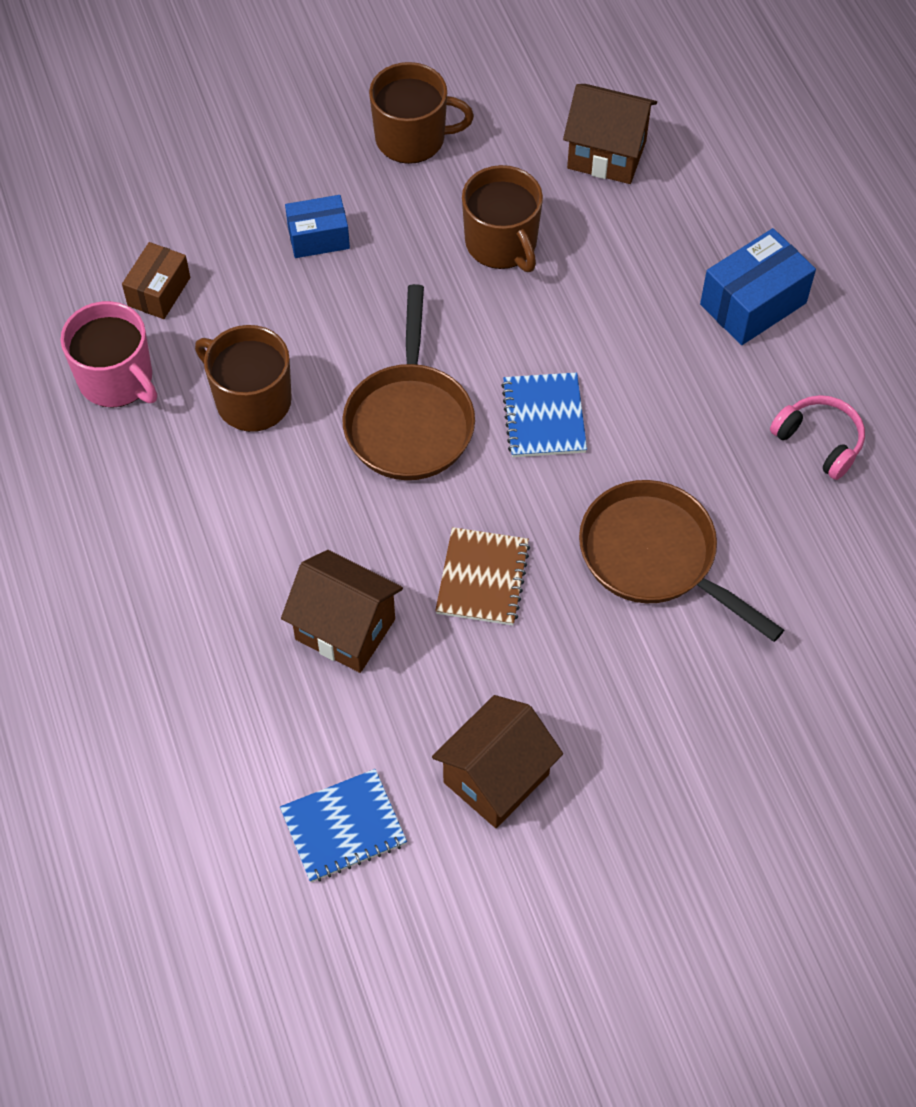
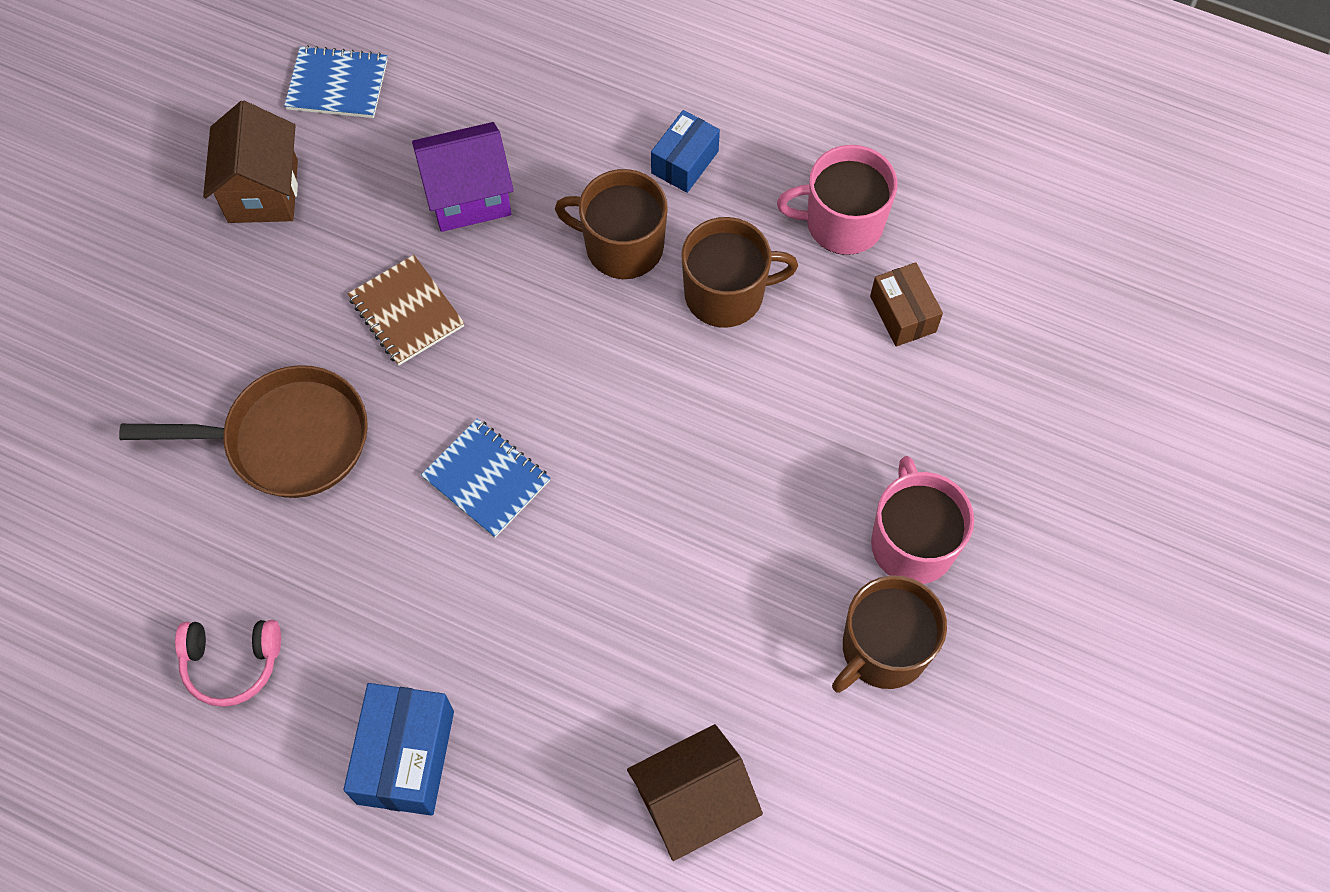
camera: 135 degrees right, 5 degrees up
(318, 238) = (842, 473): blue box -> blue box (684, 162)
(326, 172) = (912, 542): none -> pink mug
(343, 827) = (337, 84): blue notebook -> blue notebook turned 75 degrees clockwise
(345, 629) = (469, 197): brown house -> purple house
(409, 421) = (589, 382): brown pan -> none
(502, 243) = (687, 612): brown mug -> brown mug (622, 246)

